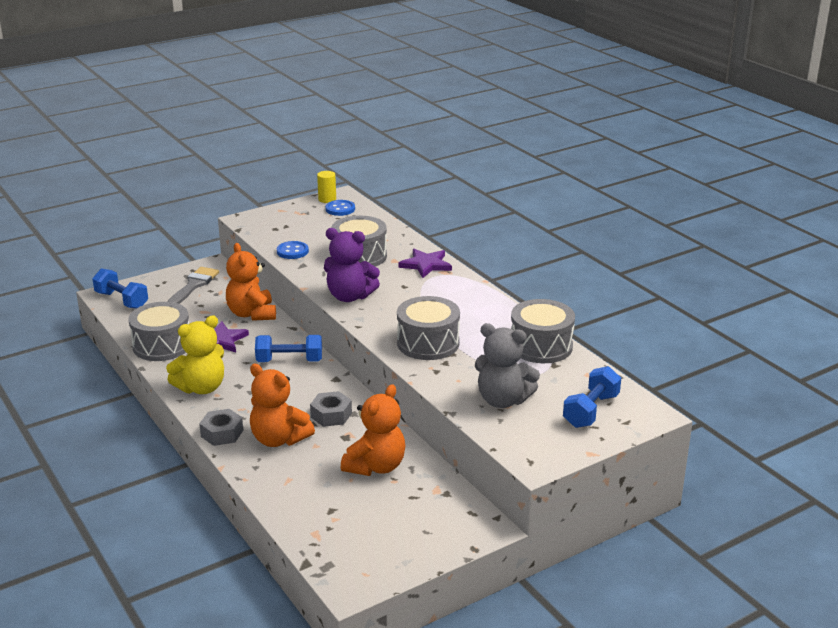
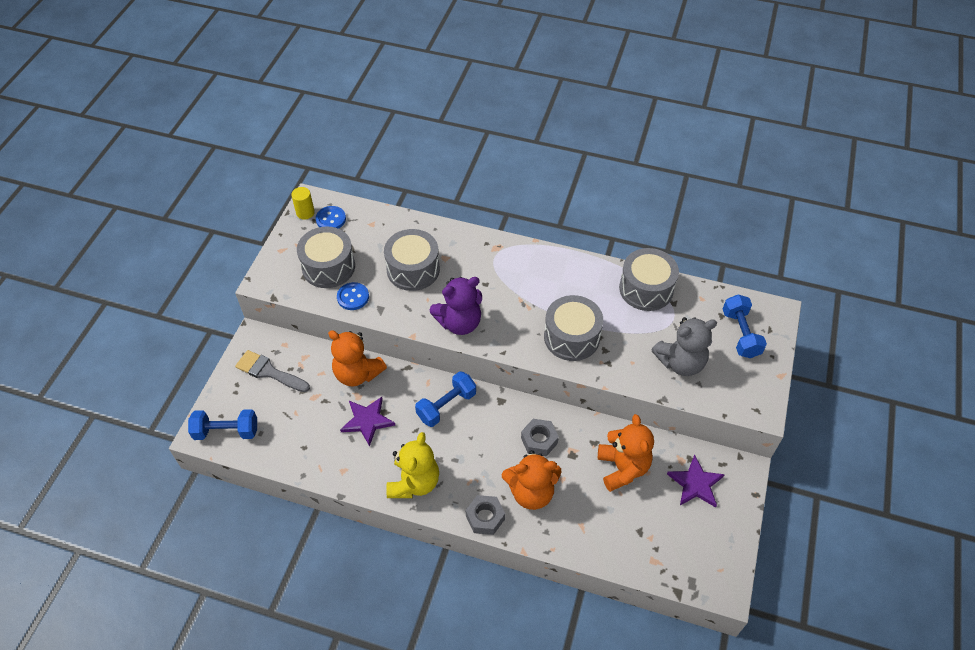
camera: 40 degrees left, 25 degrees up
(162, 345) = (326, 459): grey drum -> grey drum (328, 267)
(194, 285) = (269, 372): grey brush -> grey brush turned 45 degrees counterclockwise
(426, 265) = (474, 248): purple star -> purple star (695, 483)

